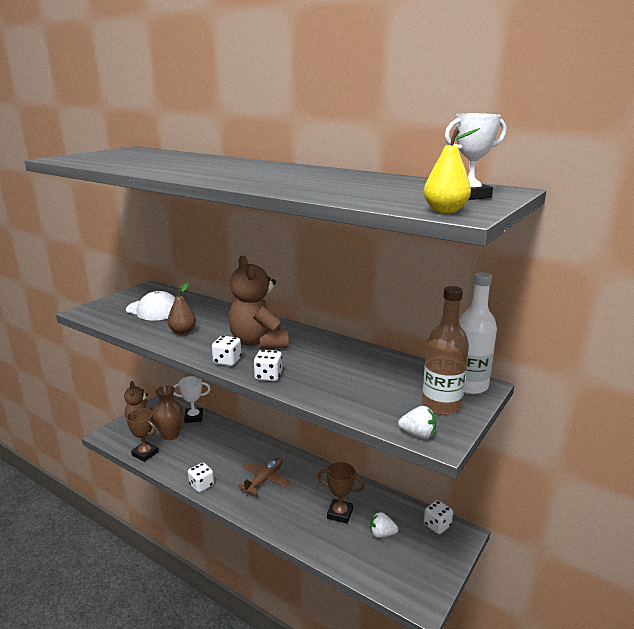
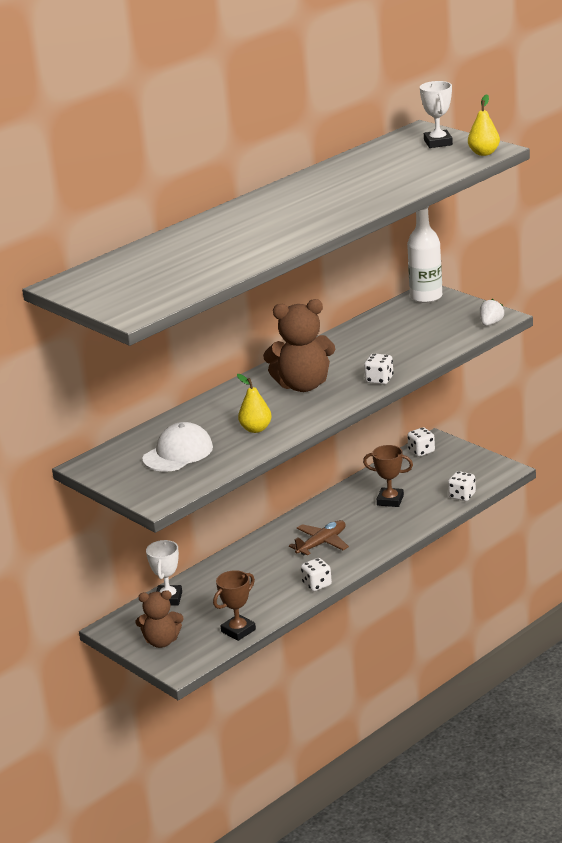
camera: 75 degrees left, 5 degrees up
(170, 435) = (203, 614): brown vase -> none
(183, 332) = (256, 429): brown pear -> yellow pear
(227, 361) = (340, 400): white dice -> white dice (462, 496)
(264, 480) = (322, 543): brown plane -> brown plane turned 90 degrees clockwise
(340, 513) = (390, 500): brown trophy -> brown trophy turned 75 degrees clockwise
(382, 534) = (424, 480): white strawberry -> none
(441, 406) = (453, 311): brown bottle -> none

